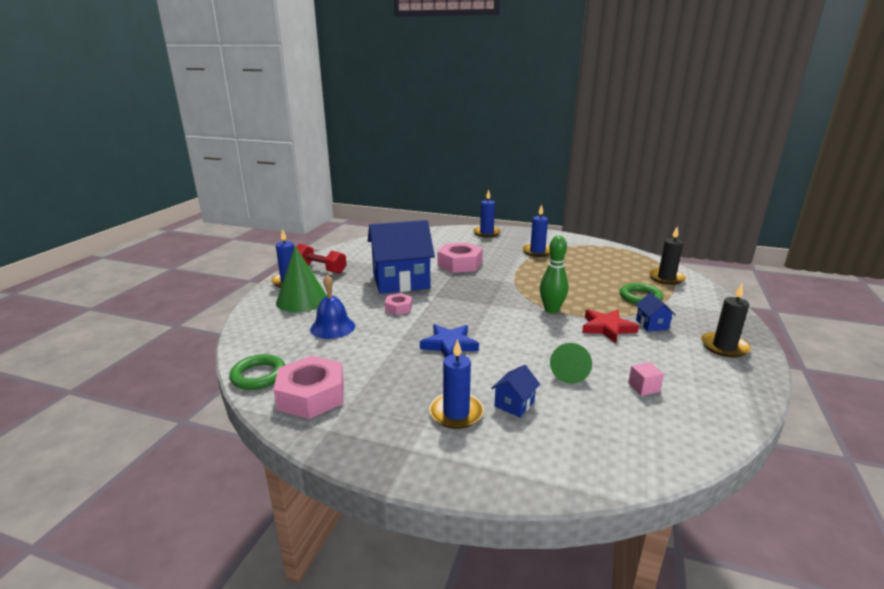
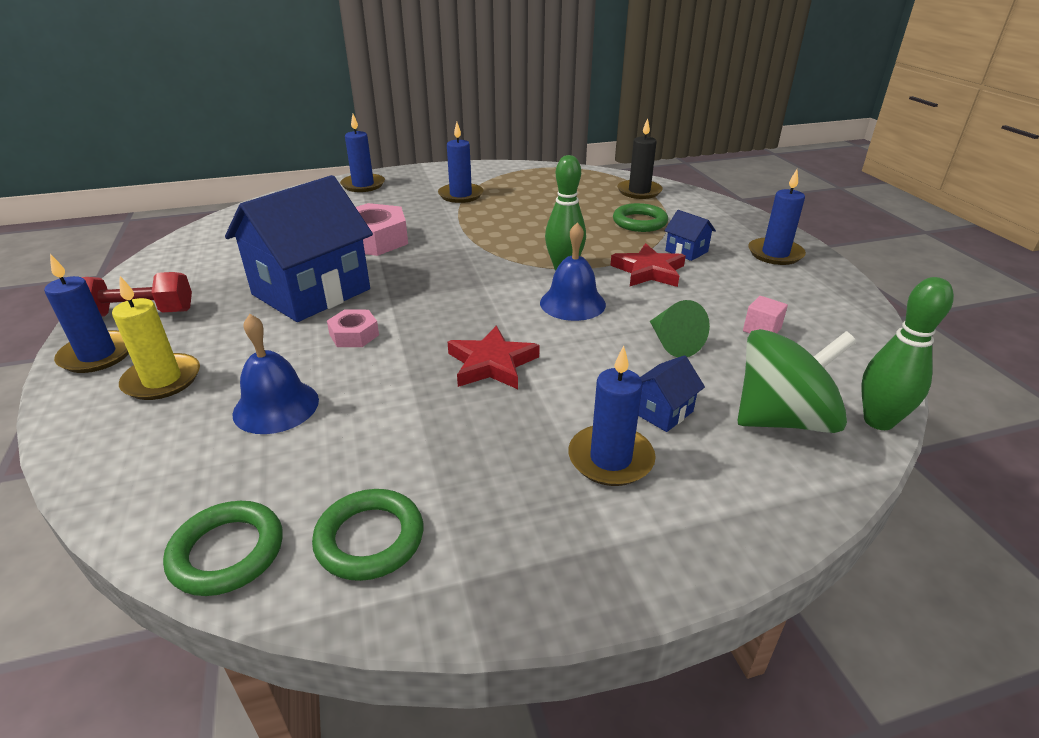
camera: 35 degrees left, 10 degrees up
(302, 300) = (162, 380): green cone -> yellow candle
(311, 395) = (370, 539): pink nut -> green ring
(449, 345) = (491, 364): blue star -> red star
(514, 404) = (662, 412): blue house -> blue house turned 45 degrees clockwise
(533, 330) = (572, 303): none -> blue bell
(587, 439) = (782, 419): none -> green spinning top
(657, 470) = (878, 421): none -> green bowling pin
(724, 347) = (775, 254): black candle -> blue candle

